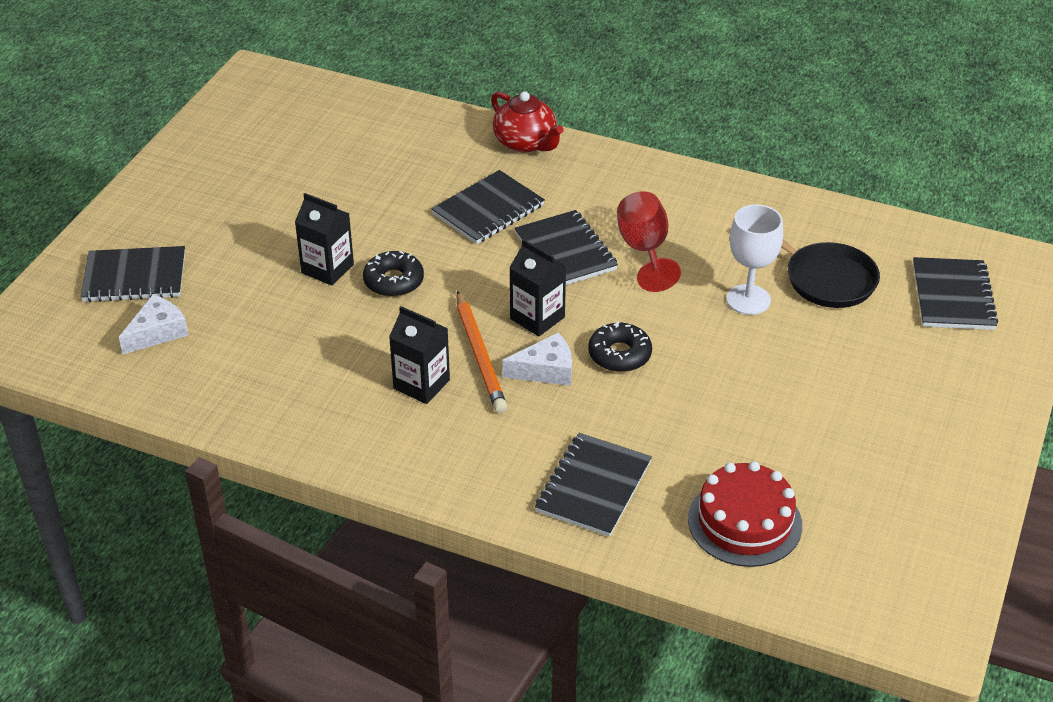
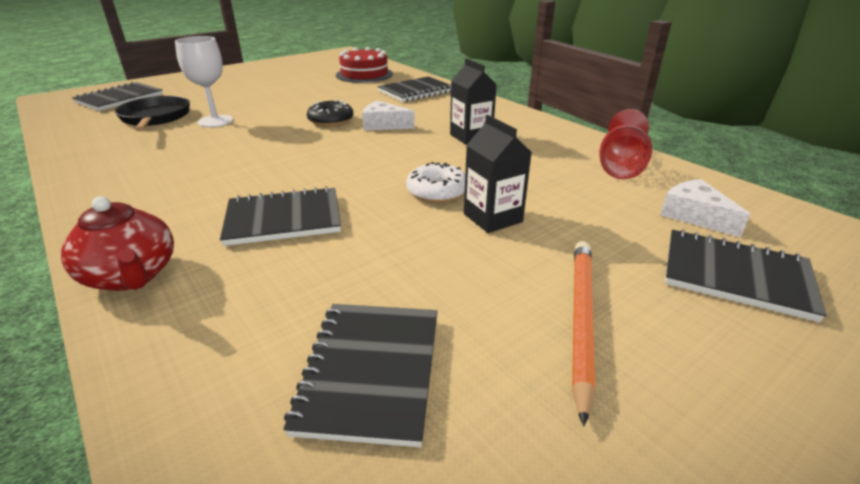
camera: 150 degrees left, 10 degrees down
(157, 332) = (694, 216): white cheese -> white cheese turned 75 degrees clockwise
(394, 281) = (437, 191): black donut -> white donut
(480, 355) = (417, 139): orange pencil -> orange pencil (581, 319)
(525, 143) = (131, 276): red teapot -> red teapot turned 150 degrees clockwise
(537, 318) = (354, 145): black carton -> none
(565, 252) = (274, 171): black notebook -> black notebook (370, 371)
(644, 250) = (220, 156): red goblet -> red goblet (621, 167)

